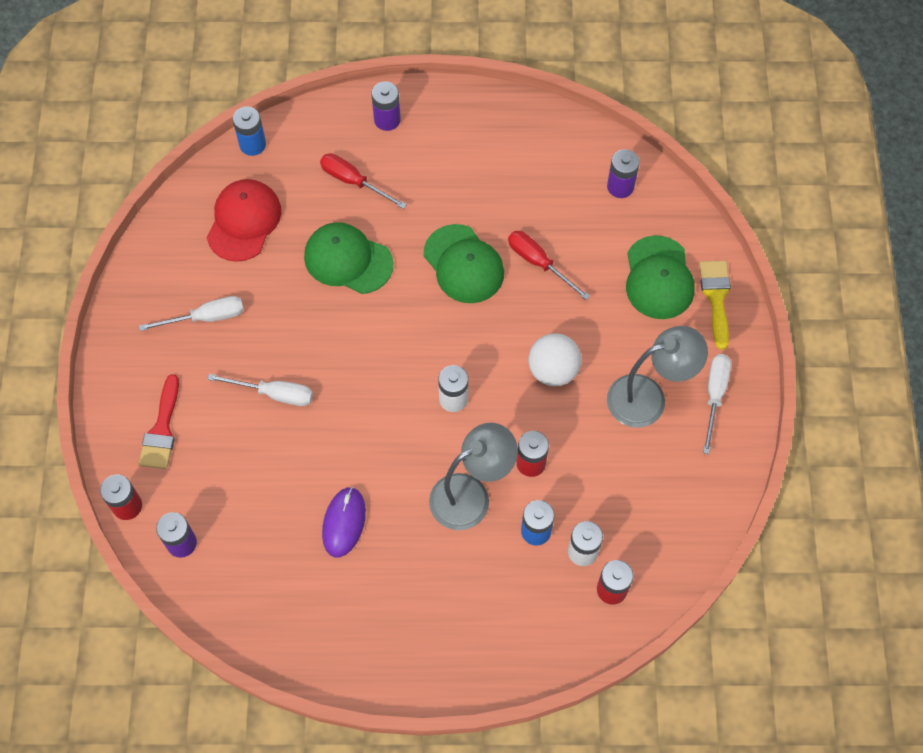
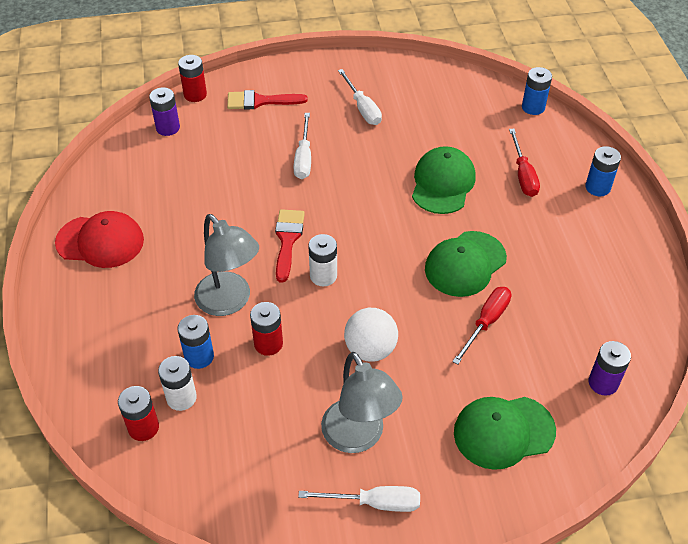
camera: 80 degrees right, 15 degrees down
(244, 221) = (457, 114): red cap -> red cap (100, 241)
(344, 522) = (194, 219): purple mouse -> none
(353, 181) = (523, 175): red screwdriver -> red screwdriver turned 150 degrees clockwise
(387, 120) = (597, 187): purple battery -> blue battery
(396, 427) = (287, 240): none -> red brush
(716, 297) = (497, 492): yellow brush -> none

